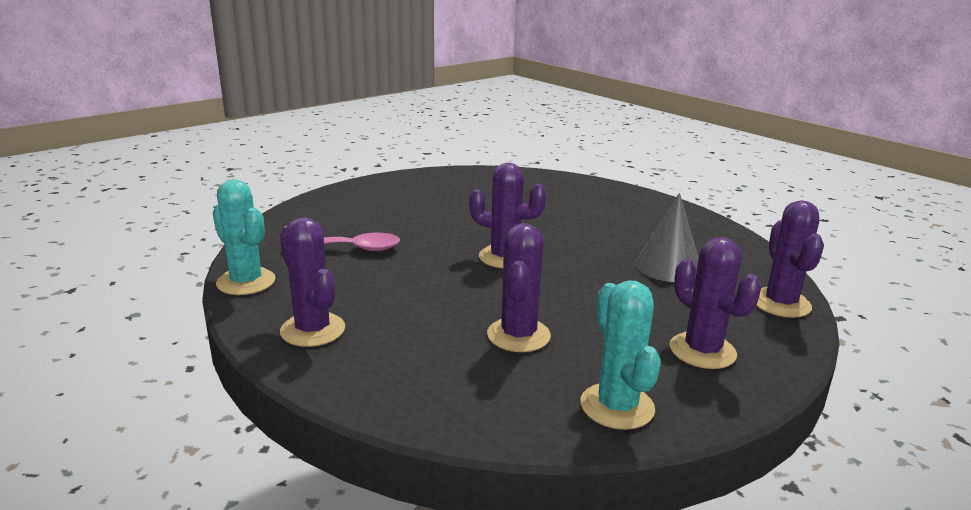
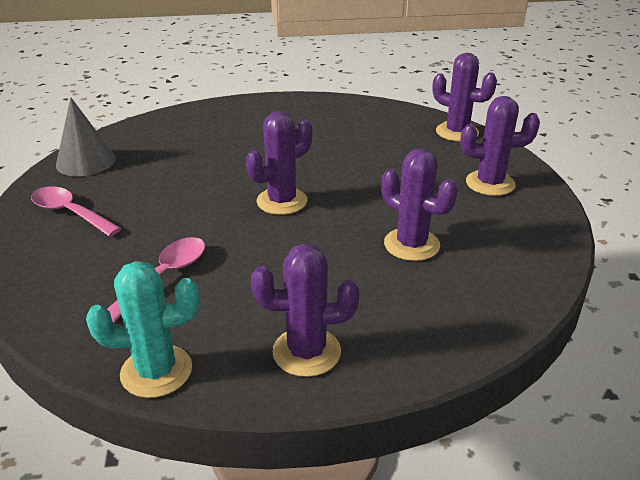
camera: 55 degrees left, 10 degrees up
(388, 196) = (70, 213): none -> pink spoon
(617, 406) = (530, 243): turquoise cactus -> none
(668, 266) = (372, 144): grey cone -> grey cone (86, 161)

